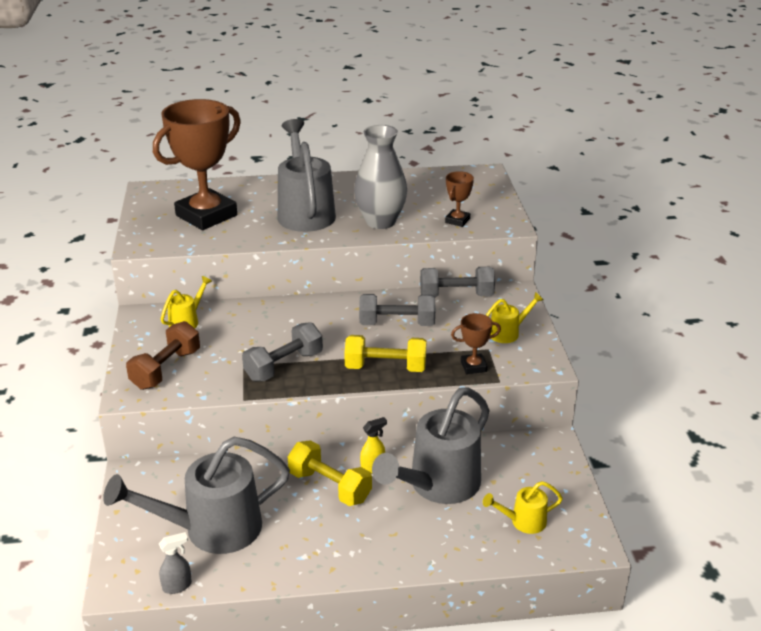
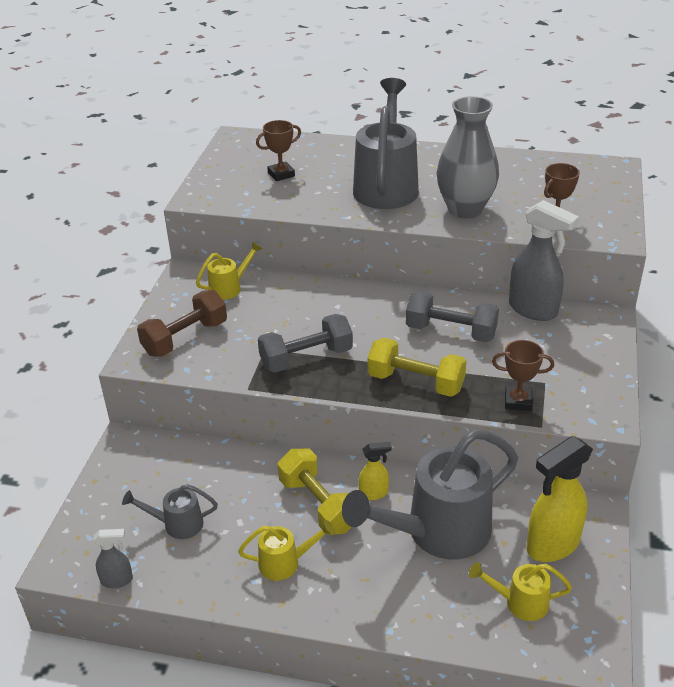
camera: 20 degrees right, 5 degrees up
(206, 215) = (281, 174): brown trophy -> brown trophy, size x0.43
(211, 529) = (177, 524): grey watering can -> grey watering can, size x0.47
(456, 296) = (533, 310): grey dumbbell -> grey spray bottle
(508, 333) = (576, 367): yellow watering can -> yellow watering can (285, 563)
(530, 475) = (552, 545): none -> yellow spray bottle

